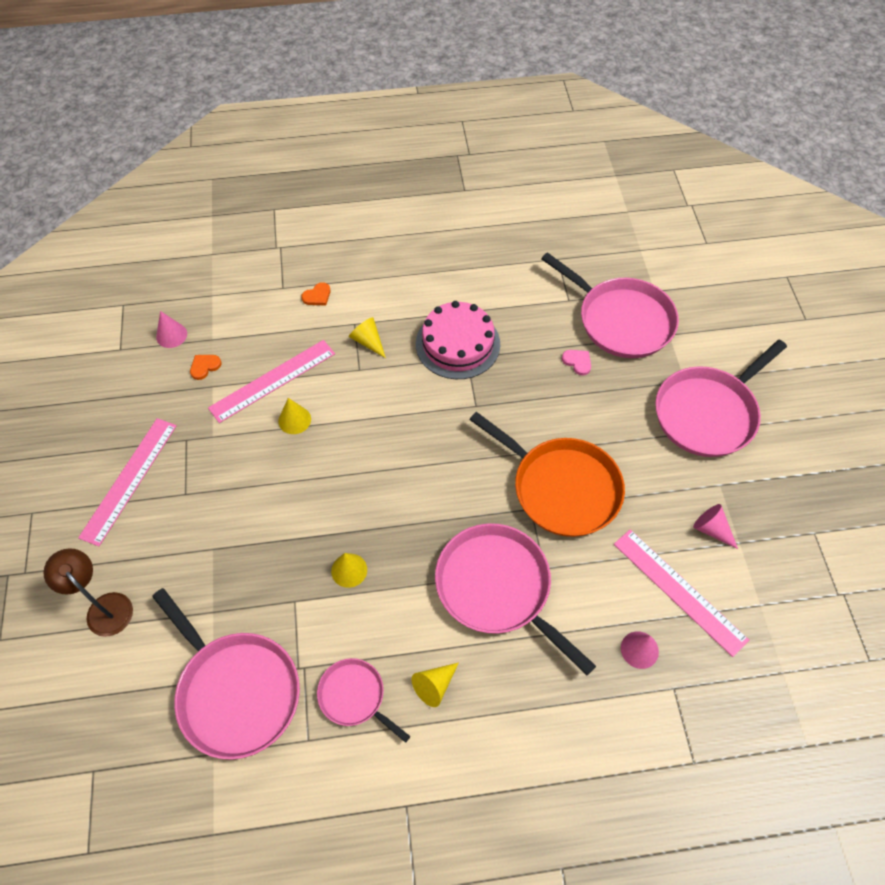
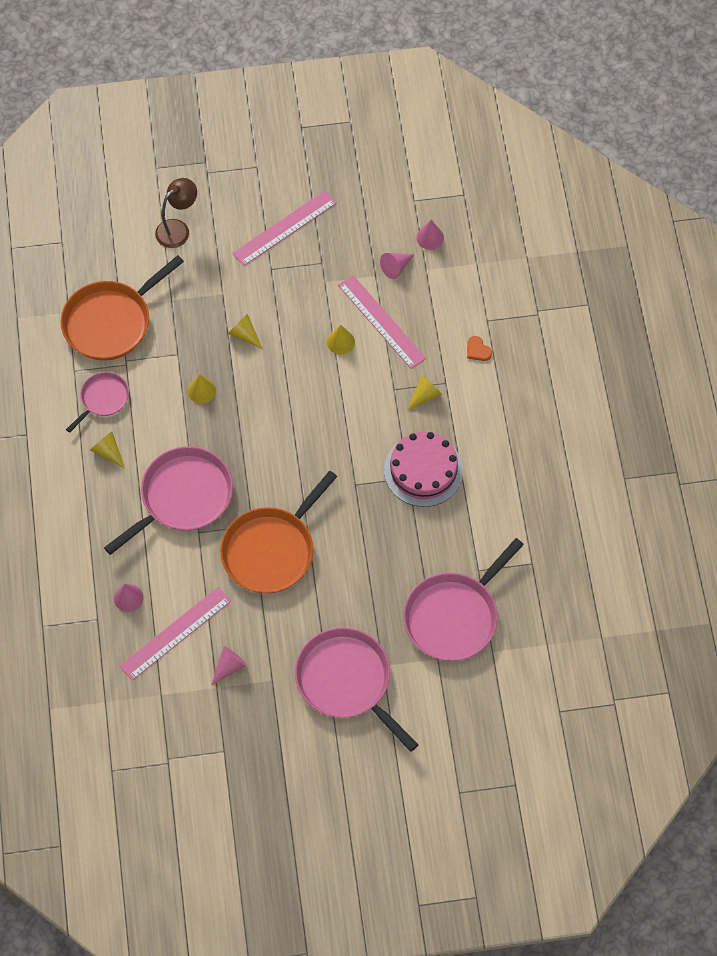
camera: 90 degrees right, 5 degrees up
(129, 480) = (284, 228): pink ruler -> pink ruler turned 60 degrees counterclockwise
(204, 366) = (396, 267): orange heart -> pink cone
(236, 691) = (111, 322): pink pan -> orange pan
(274, 522) = (244, 334): none -> yellow cone
(577, 362) = (403, 573): pink heart -> none

